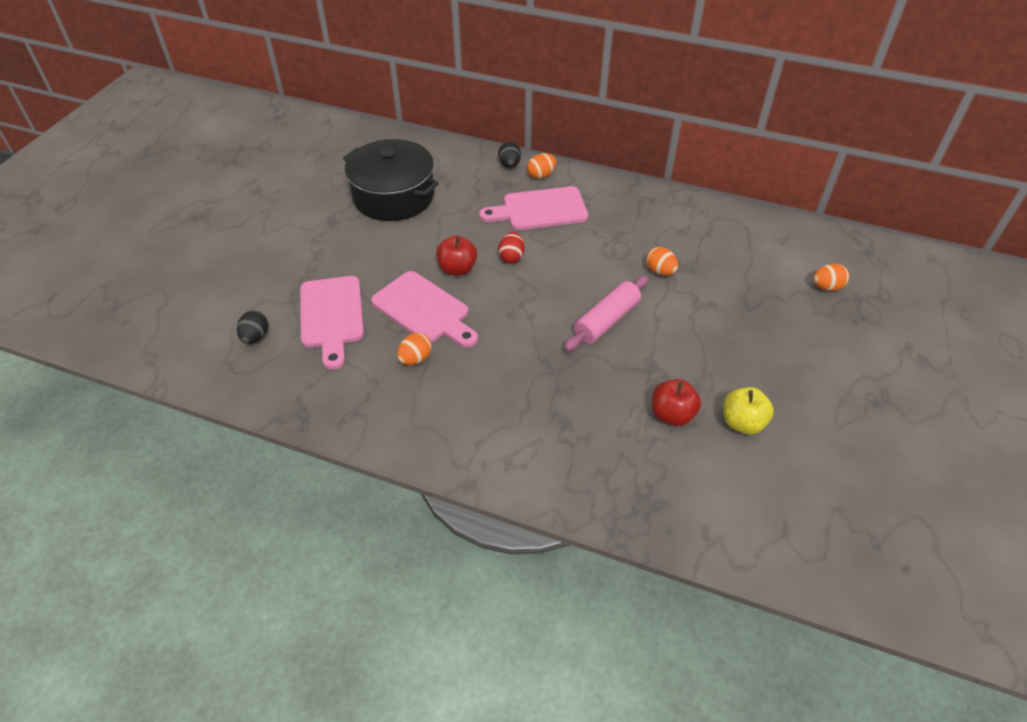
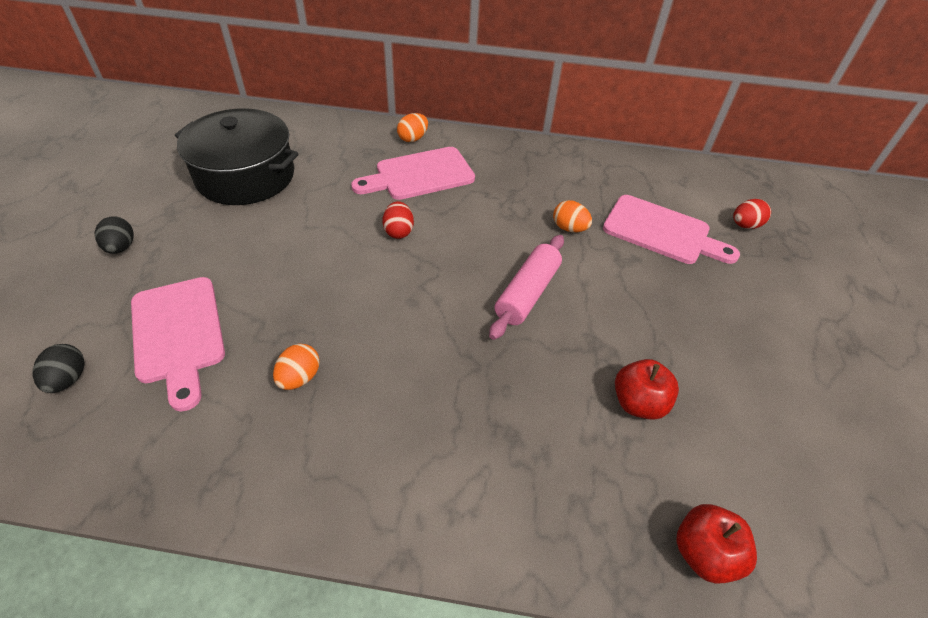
camera: 15 degrees left, 0 degrees up
(424, 310) = (302, 309): pink cutting board -> pink cutting board (662, 232)
(457, 269) = (336, 253): red apple -> red apple (703, 553)
(509, 165) = (375, 131): black egg -> black egg (121, 247)
(742, 423) = (721, 399): yellow apple -> none
(826, 287) = (745, 225): orange egg -> red egg

